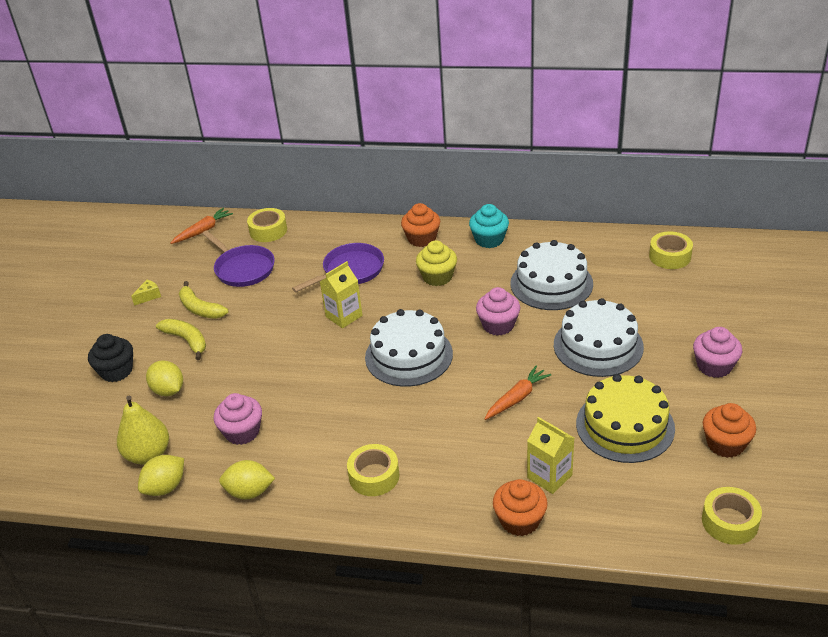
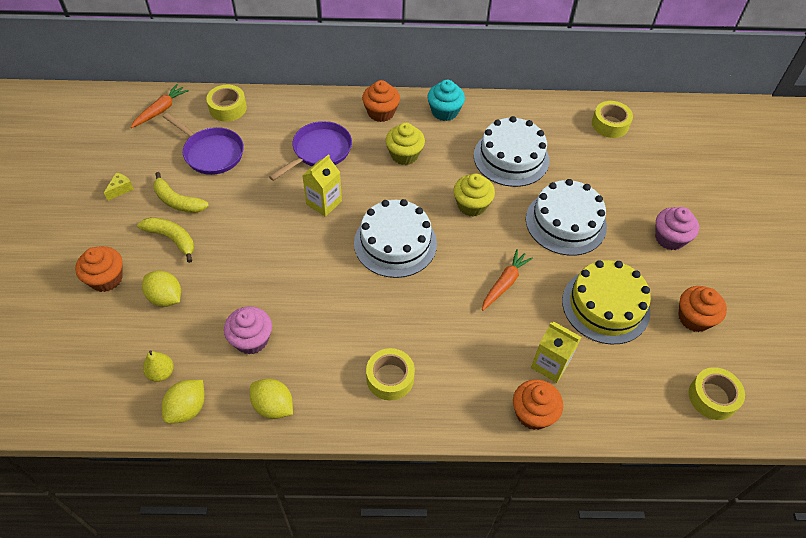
camera: 15 degrees left, 15 degrees up
(116, 371) = (106, 279): black cupcake -> orange cupcake
(148, 454) = (161, 373): yellow pear -> yellow pear, size x0.58
(249, 492) = (273, 406): yellow lemon -> yellow lemon turned 45 degrees clockwise
(498, 325) = (472, 205): pink cupcake -> yellow cupcake

